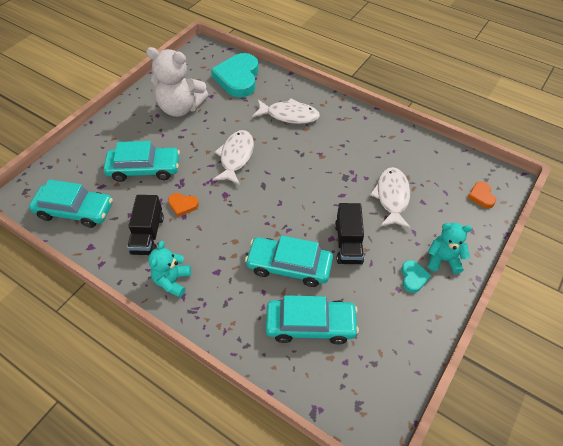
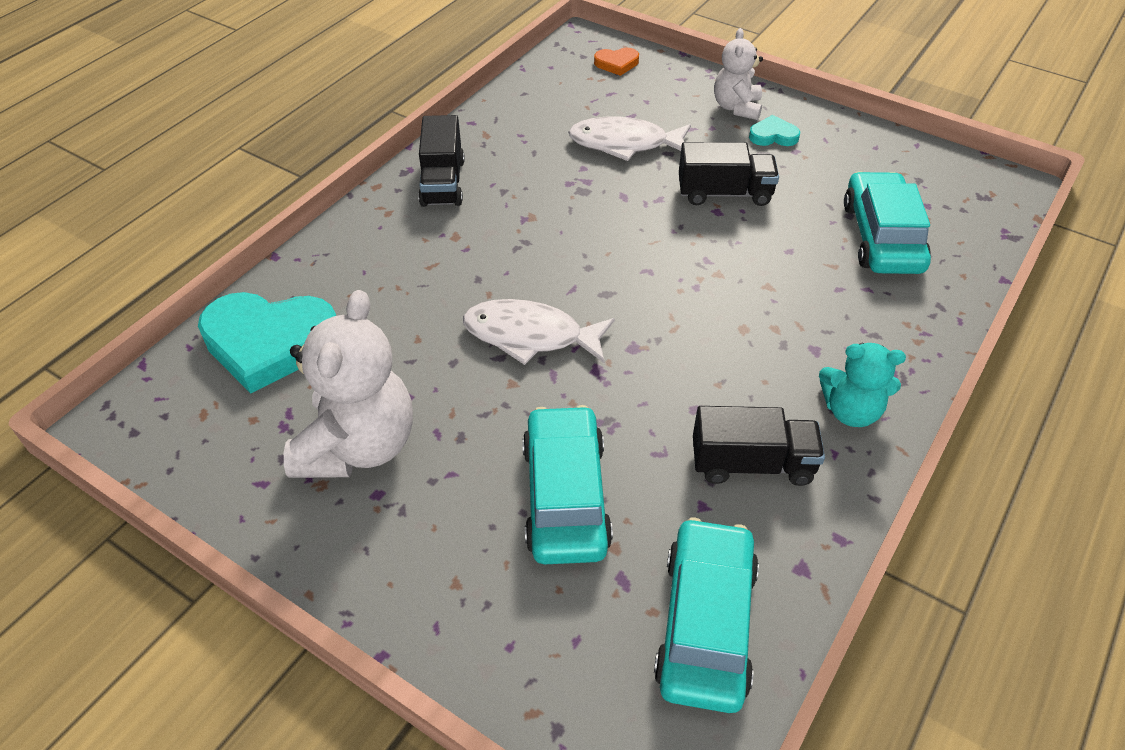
camera: 90 degrees left, 5 degrees down
(183, 205) = (667, 413): orange heart -> none
(289, 115) = (413, 258): white fish -> none
(289, 266) = (782, 259): turquoise car -> none
(347, 122) = (443, 182): none -> black truck
(443, 259) = (736, 107): turquoise teddy bear -> white teddy bear

